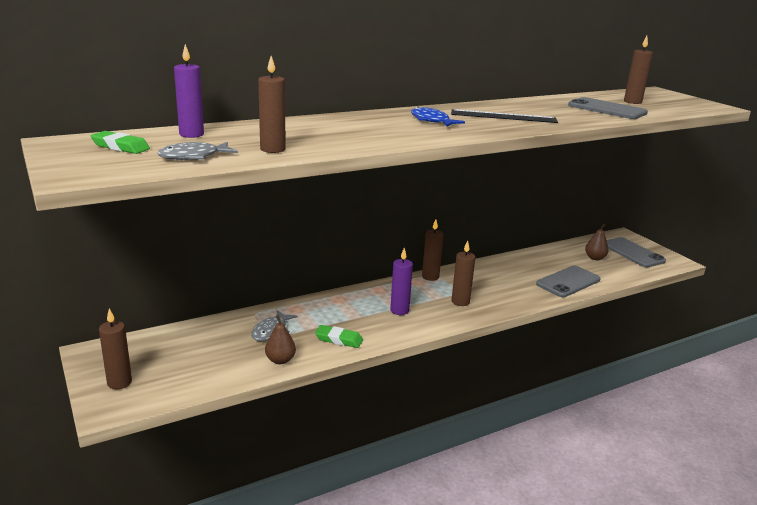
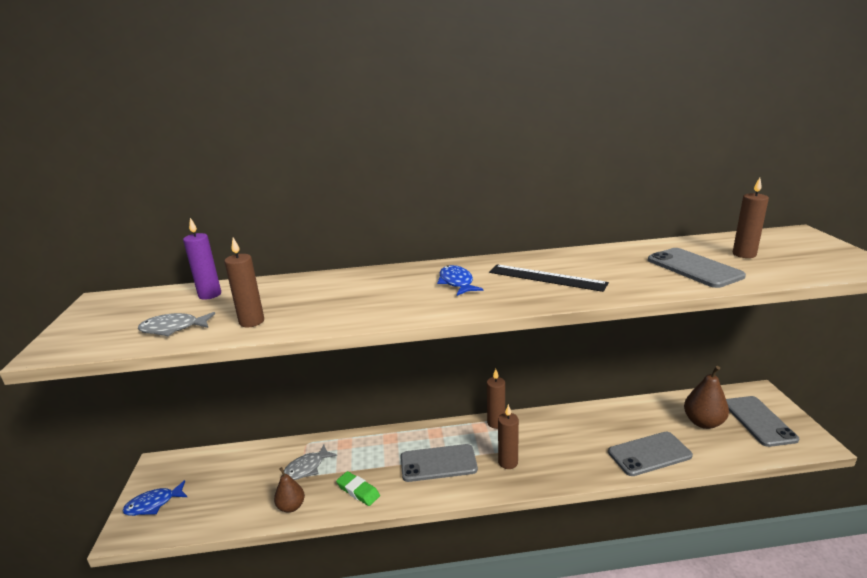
camera: 25 degrees right, 0 degrees up
(119, 382) = (153, 504): brown candle -> blue fish
(121, 147) = (135, 310): green eraser -> none
(399, 310) = (438, 463): purple candle -> grey phone
(595, 258) = (703, 422): brown pear -> brown pear, size x1.56

